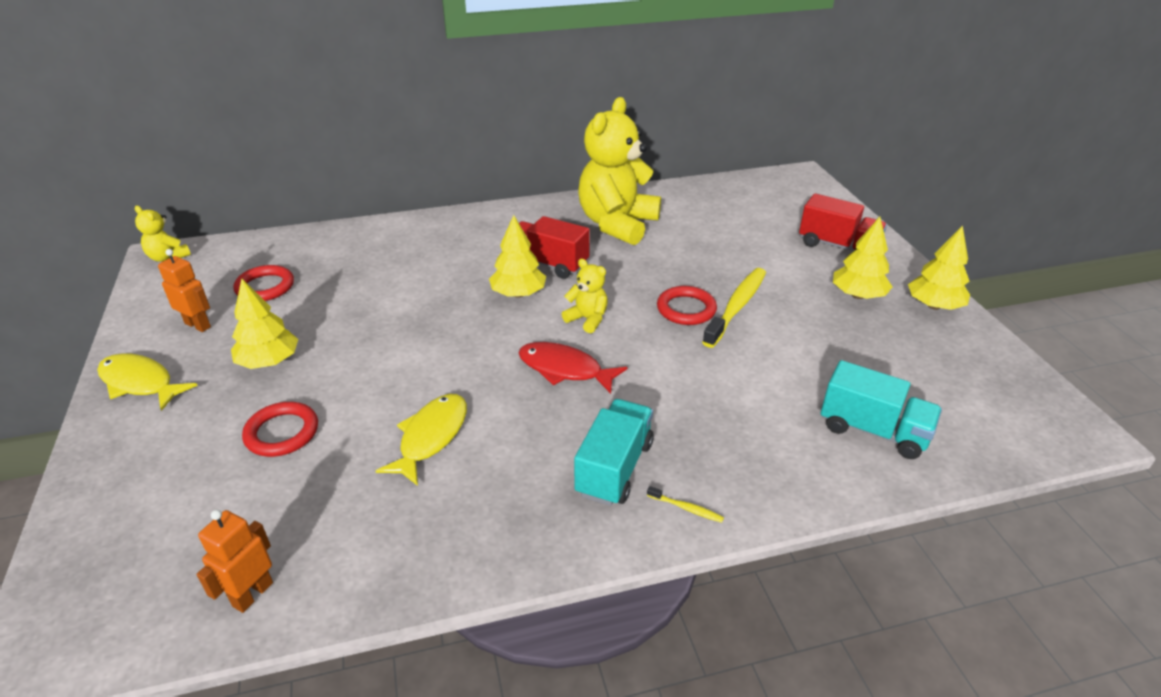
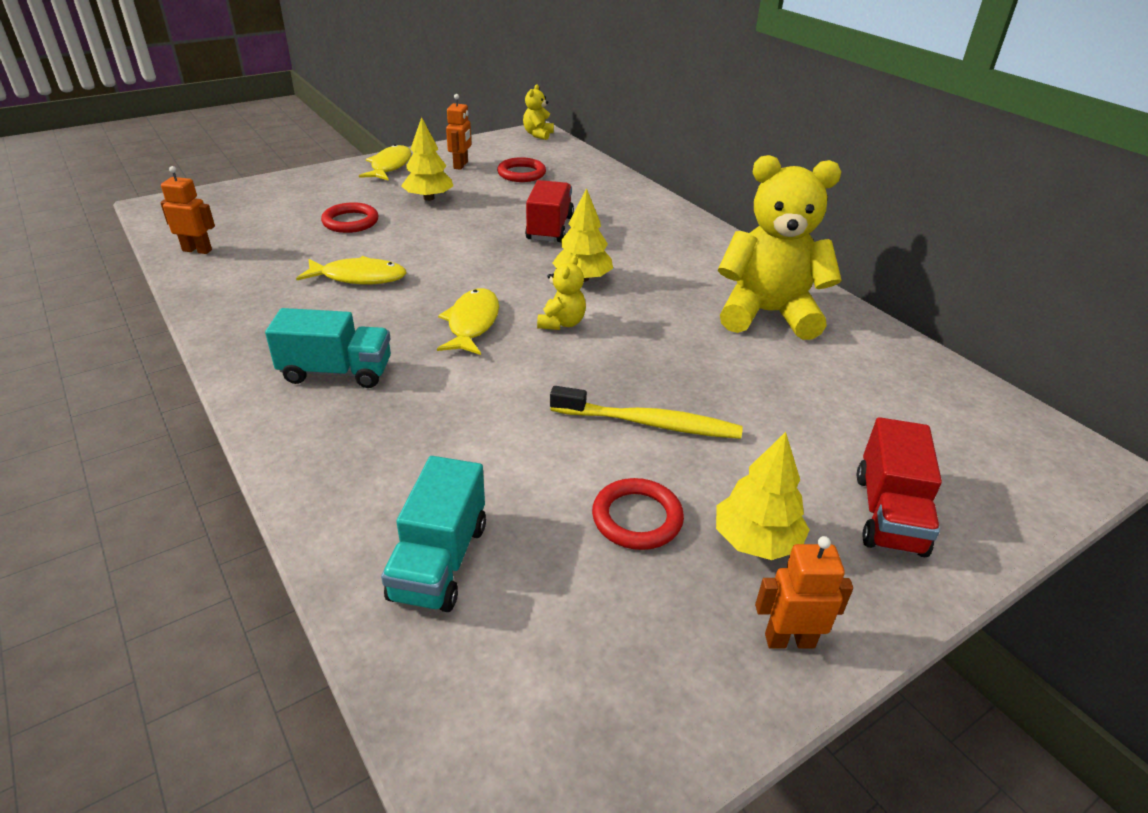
camera: 70 degrees right, 0 degrees up
(548, 264) = (648, 285): red truck -> red truck (550, 228)
(565, 369) = (472, 323): red fish -> yellow fish
(686, 309) = (619, 384): red ring -> red ring (637, 518)
(686, 508) = (288, 421): yellow toothbrush -> none
(934, 306) = (789, 640): yellow tree -> orange robot

